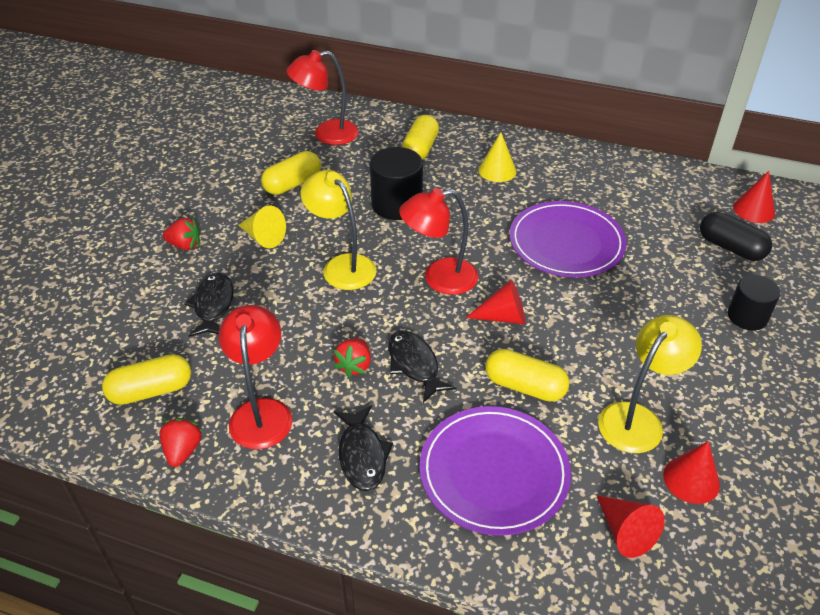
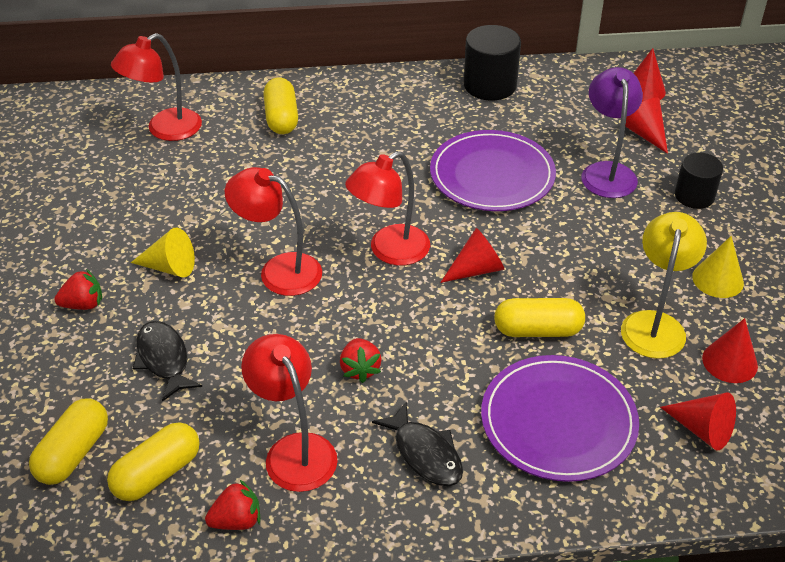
camera: 25 degrees left, 0 degrees up
(183, 450) = (237, 520): red strawberry -> red strawberry turned 90 degrees clockwise
(293, 184) = (163, 197): yellow capsule -> yellow capsule (73, 453)
(342, 266) = (279, 270): yellow lamp -> red lamp
(396, 204) = (295, 186): black cylinder -> black cylinder (490, 85)
(414, 365) = (420, 347): black fish -> none
(497, 170) = (378, 119): yellow cone -> yellow cone (718, 279)
(673, 270) = (607, 172): none -> purple lamp
(730, 248) = (644, 134): black capsule -> red cone

